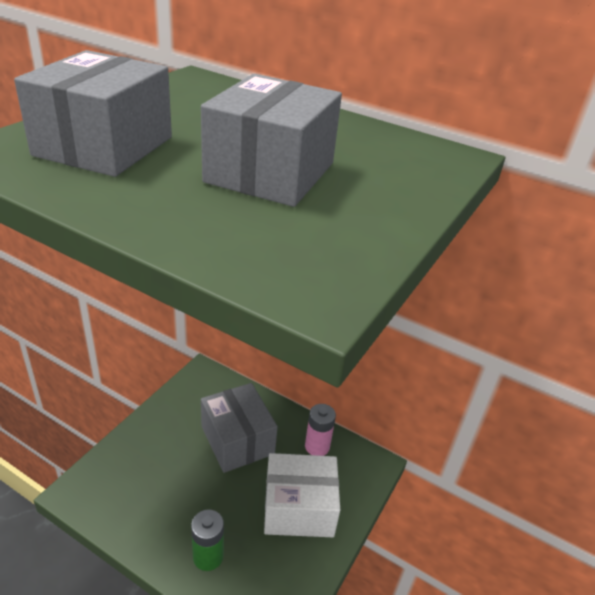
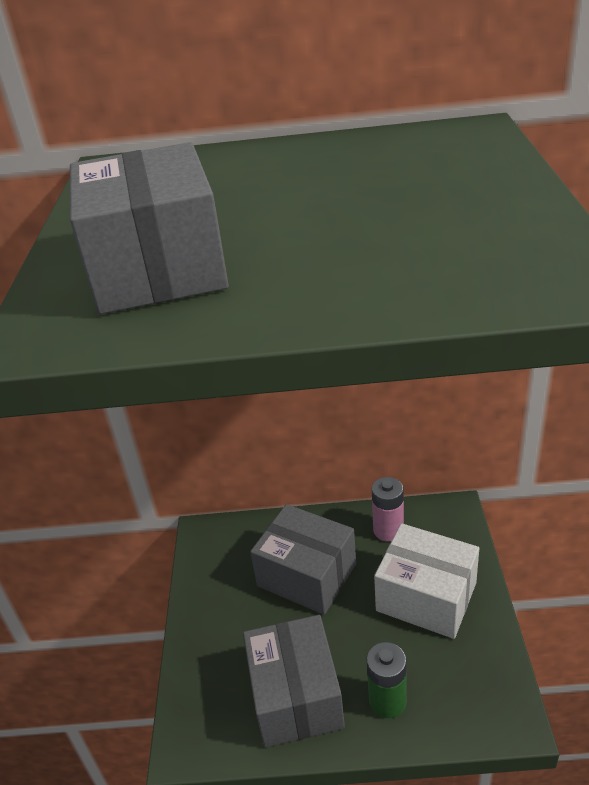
camera: 25 degrees left, 0 degrees up
(270, 172) = (358, 214): grey box -> grey box (296, 696)
(299, 508) = (426, 596): white box -> white box turned 60 degrees clockwise

